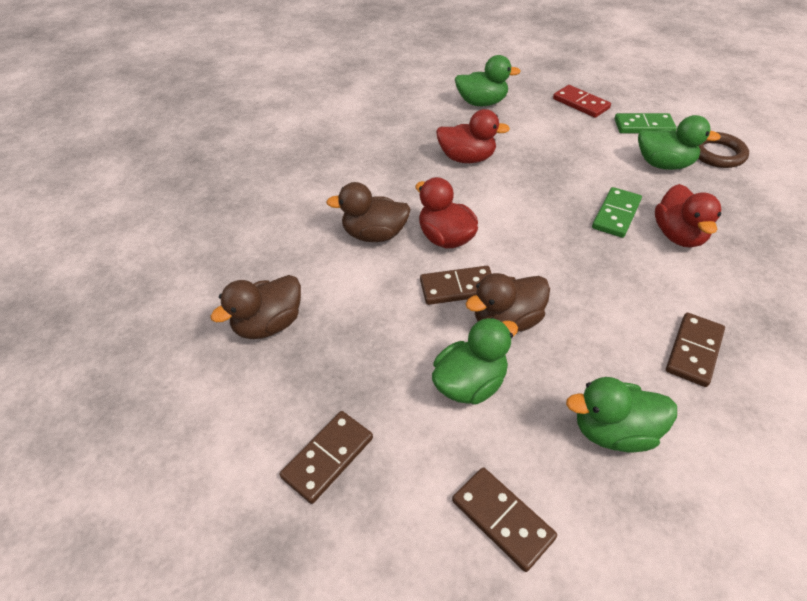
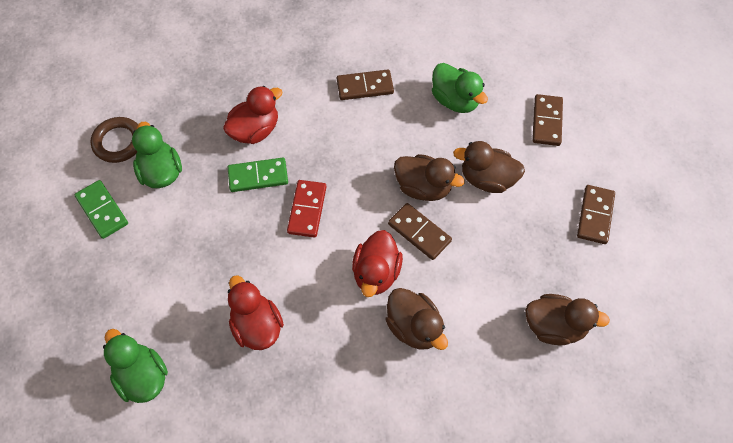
camera: 130 degrees left, 15 degrees up
(328, 457) = (595, 215): brown domino -> brown domino turned 75 degrees counterclockwise
(470, 383) = (487, 179): green duck -> brown duck
(580, 104) = (88, 281): red domino -> red domino (307, 210)

